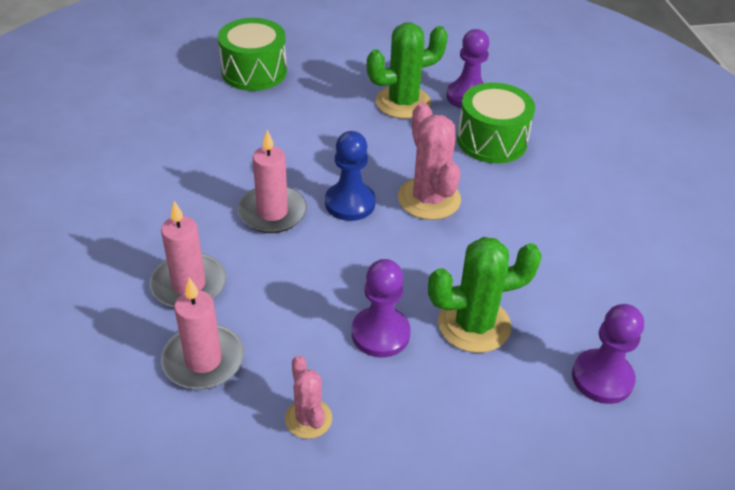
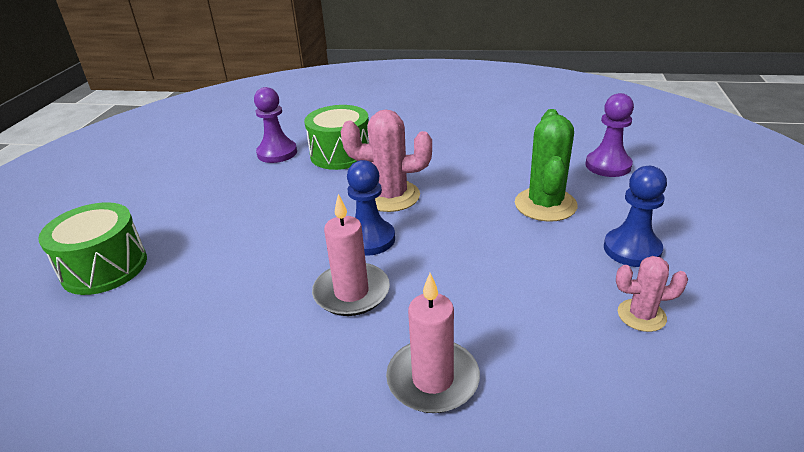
camera: 65 degrees left, 10 degrees down
(203, 360) = (555, 383): pink candle -> none
(380, 333) = (544, 253): purple pawn -> none
(403, 102) = (254, 184): green cactus -> none
(418, 408) = (632, 249): none -> blue pawn

